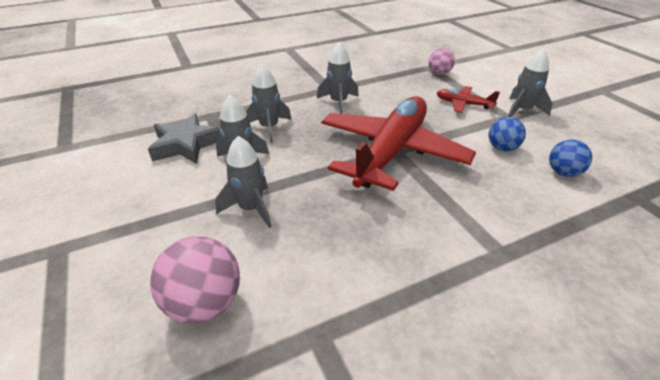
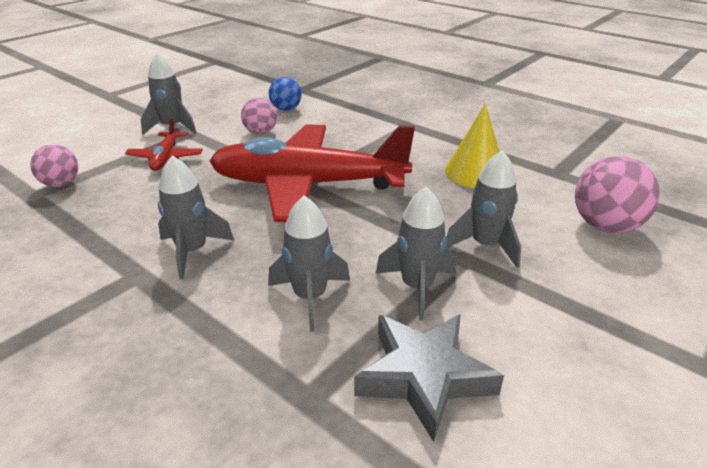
camera: 115 degrees left, 5 degrees down
(359, 257) = (475, 172): none -> yellow cone
(502, 148) = (260, 132): blue ball -> pink ball

